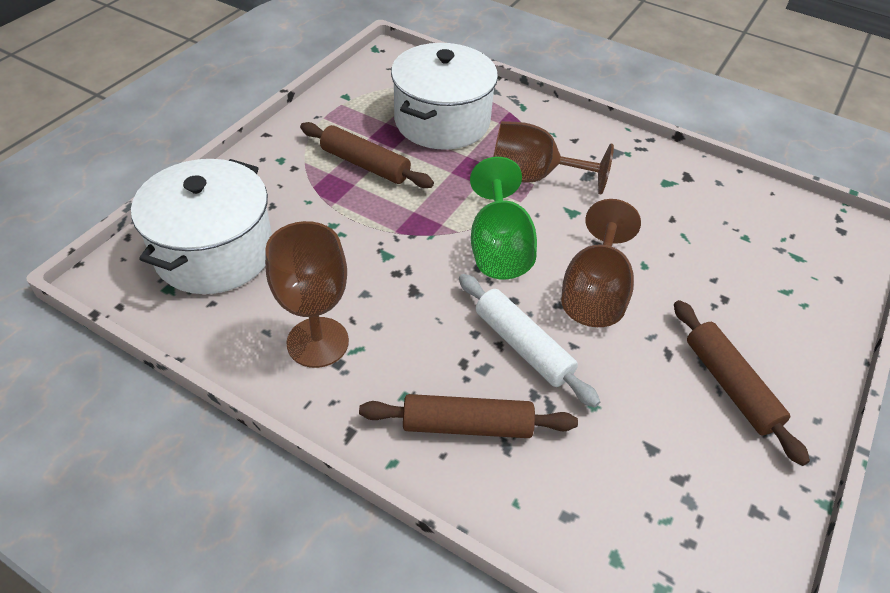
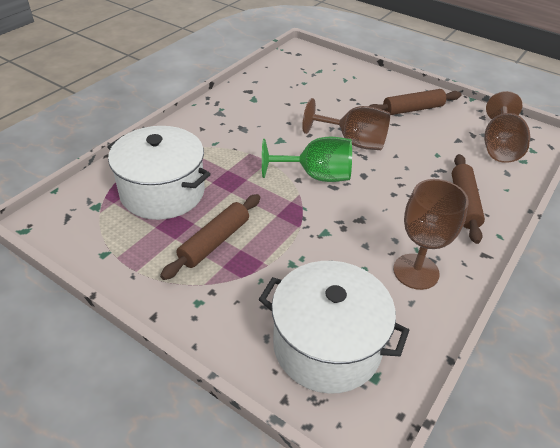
camera: 85 degrees left, 5 degrees down
(522, 346) = (400, 175): white rolling pin -> none
(532, 177) = (242, 153): brown goblet -> brown goblet (499, 147)

